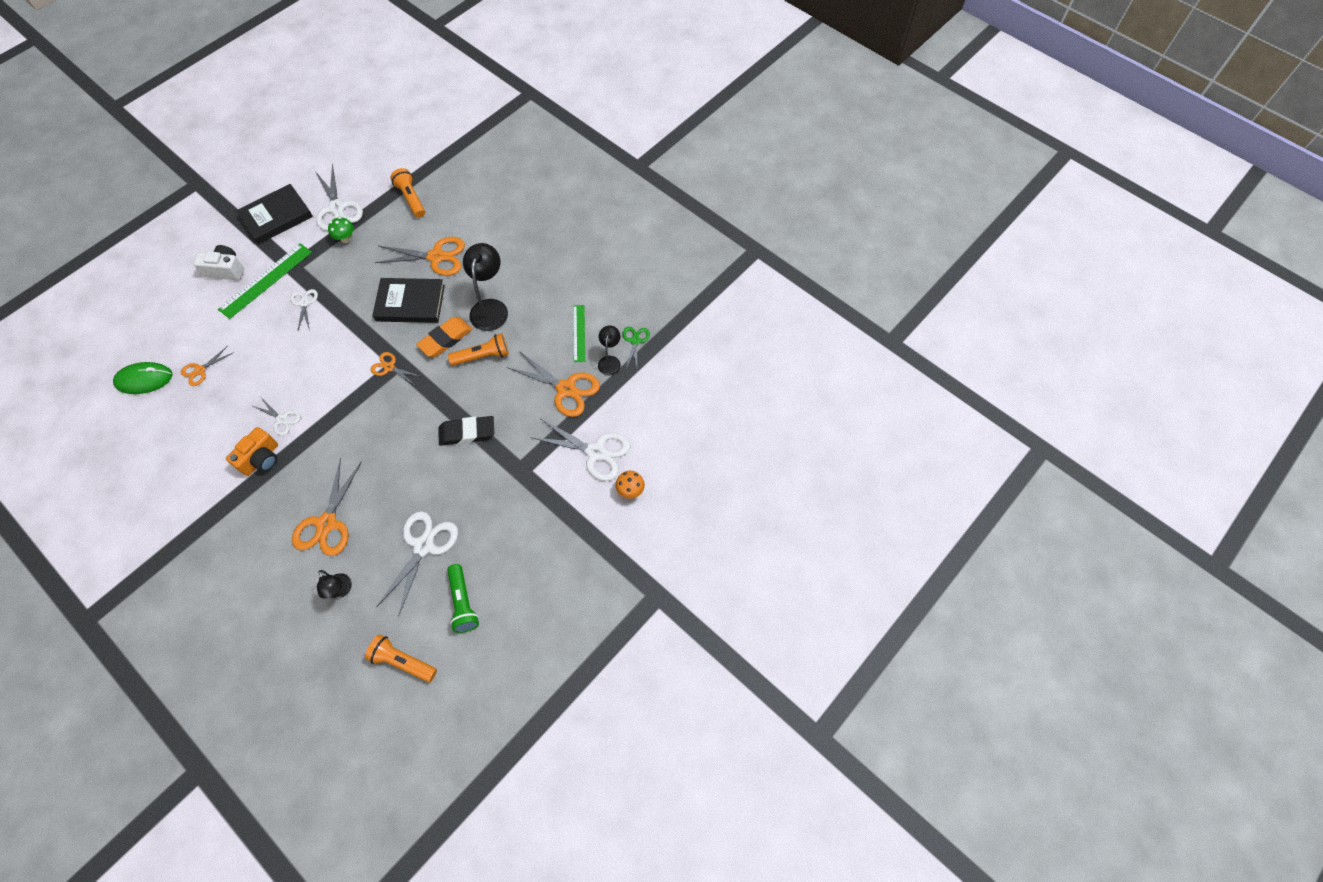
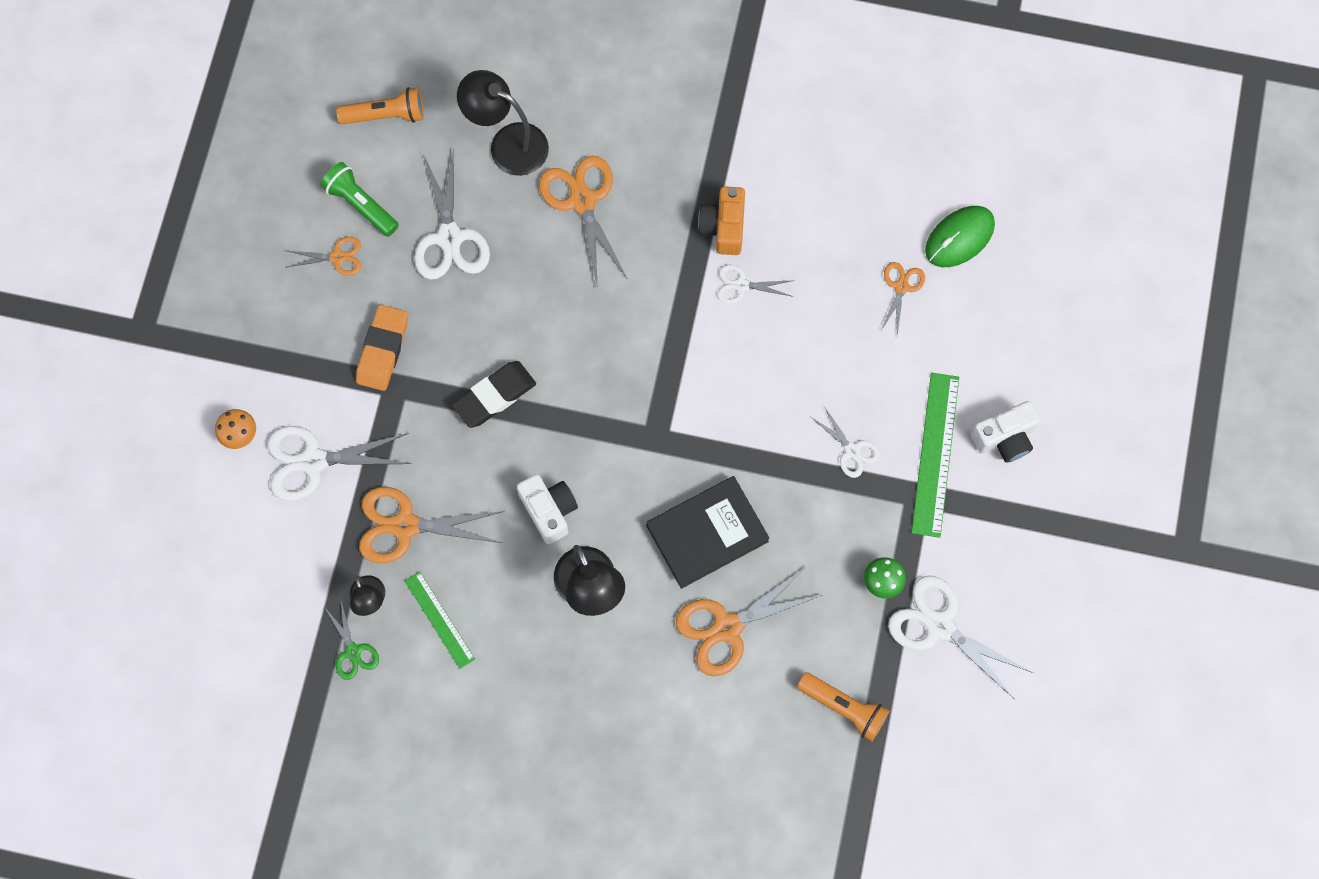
camera: 150 degrees right, 10 degrees up
(276, 217) = (1014, 560): black book -> none
(341, 591) = (508, 143): black lamp -> black lamp, size x1.74
(389, 367) = (661, 426): orange scissors -> orange scissors (337, 257)
(445, 339) = (617, 507): orange eraser -> orange eraser (383, 350)
(482, 356) = (549, 510): orange flashlight -> white camera

